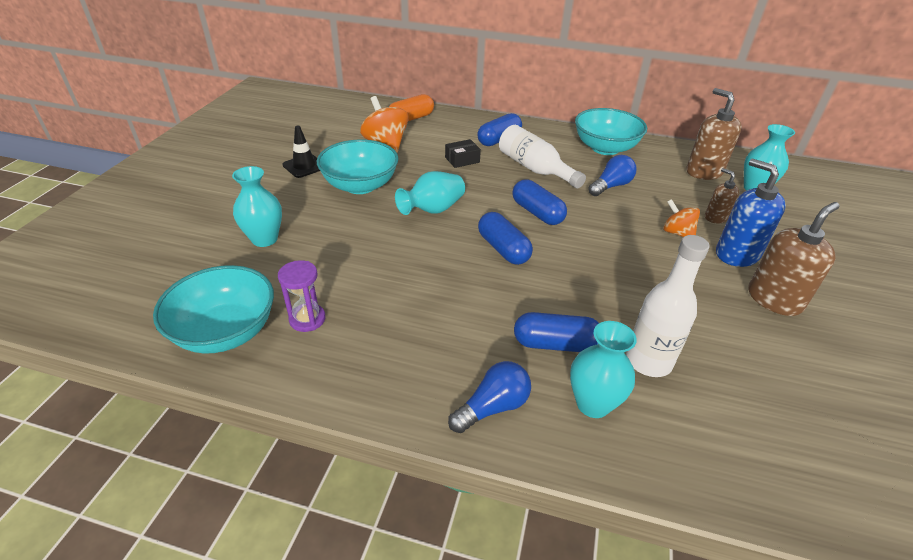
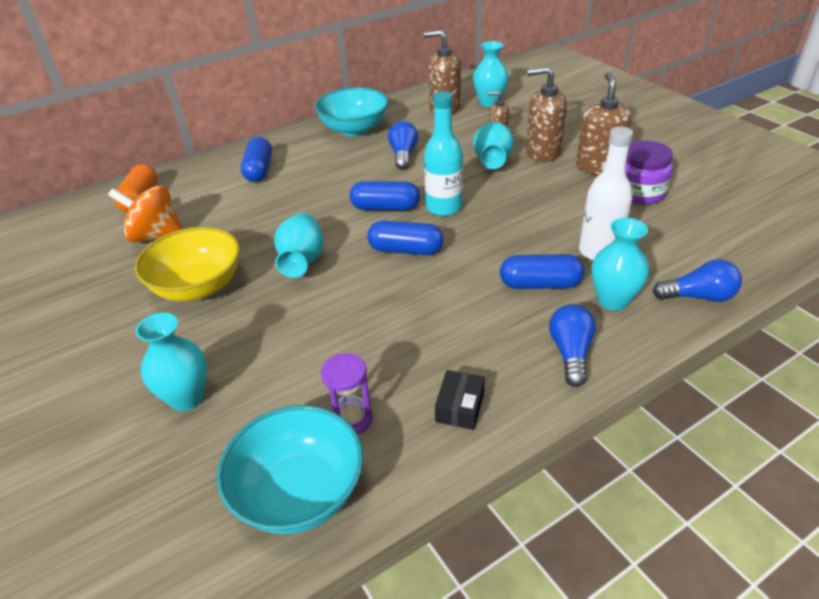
camera: 45 degrees left, 0 degrees up
(304, 166) = (102, 310): black traffic cone -> none
(360, 185) = (198, 286): turquoise bowl -> yellow bowl
(462, 160) = (256, 205): black box -> black box (460, 407)
(535, 169) = (328, 176): white bottle -> none
(555, 344) = (540, 284): blue capsule -> blue capsule turned 45 degrees clockwise
(578, 240) = (444, 208): none -> turquoise bottle
(677, 233) = (492, 161): orange spinning top -> turquoise vase
(678, 470) = (698, 297): none -> blue light bulb
(736, 254) = (542, 152): blue soap dispenser -> brown soap dispenser
(779, 347) = (639, 192): none -> purple jar

